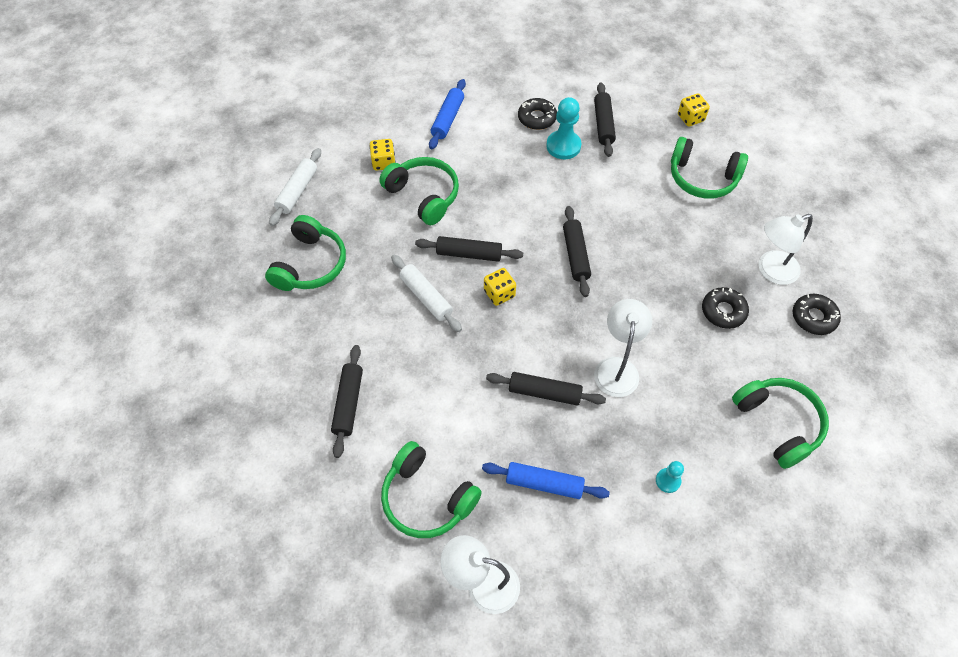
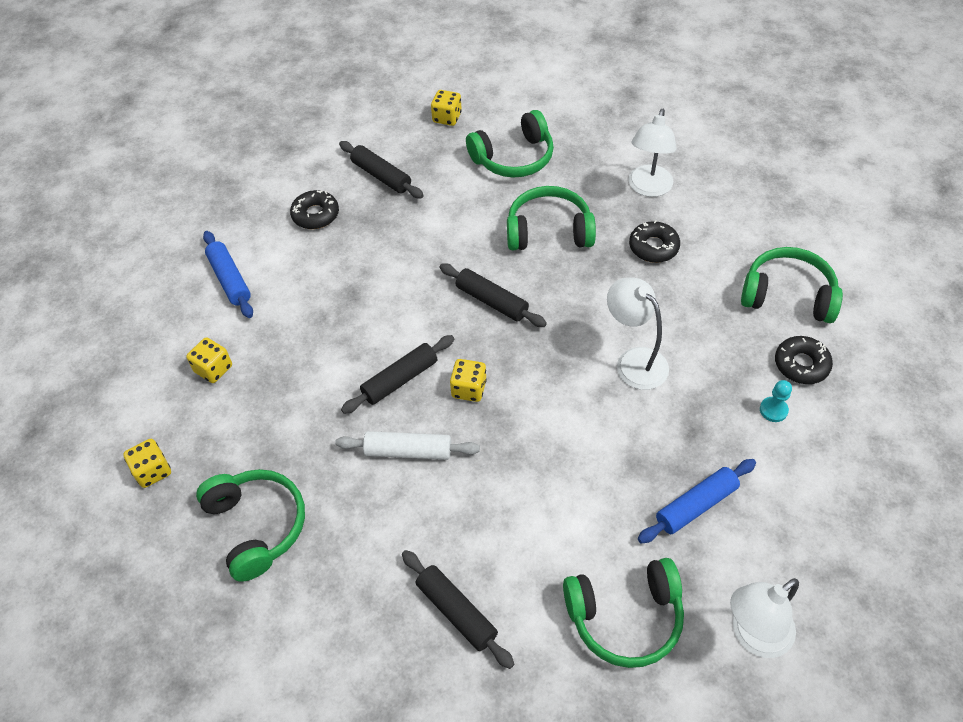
camera: 45 degrees left, 5 degrees down
(297, 191) = (153, 471): white rolling pin -> yellow dice
(423, 196) = (292, 366): green headphones -> green headphones (549, 231)
(544, 392) = (606, 434): black rolling pin -> none
(563, 146) = (369, 220): turquoise pawn -> none
(813, 317) = (716, 197): black donut -> black donut (801, 364)

